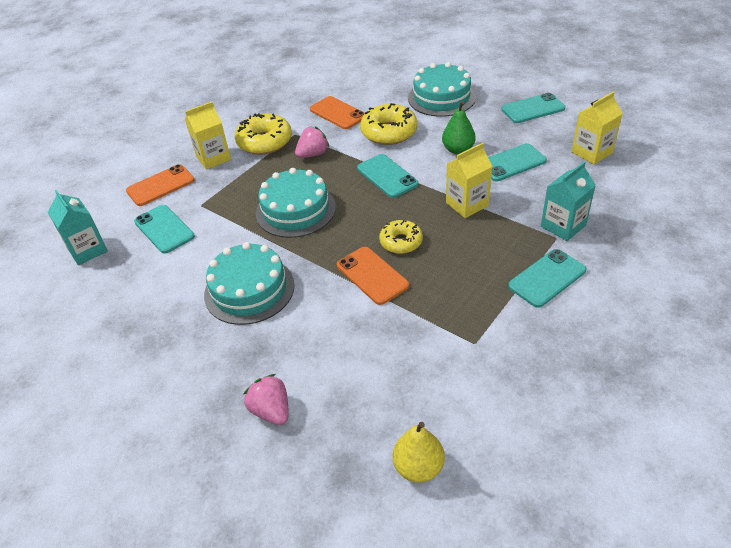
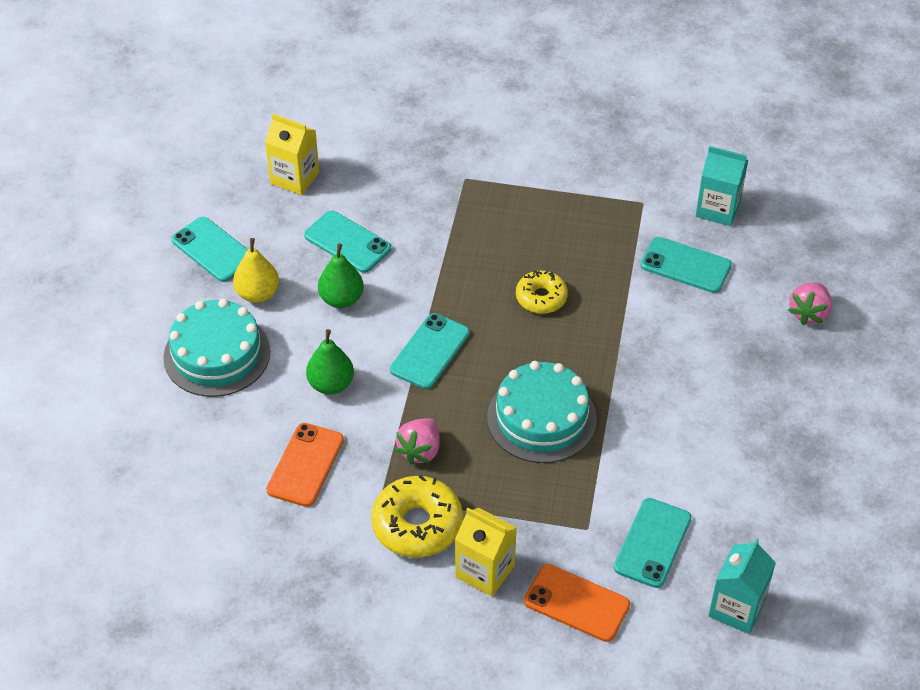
camera: 120 degrees left, 5 degrees up
(249, 289) = (689, 400): turquoise cake -> none
(313, 154) = (420, 451): pink strawberry -> pink strawberry turned 90 degrees counterclockwise
(372, 275) = (605, 304): orange phone -> none
(389, 132) = (331, 384): yellow donut -> green pear
(418, 467) = (787, 202): yellow pear -> yellow pear (257, 294)
(467, 204) = (447, 261): yellow carton -> none
(547, 278) = (529, 173): turquoise phone -> turquoise phone (685, 265)
(563, 226) = (443, 177): turquoise carton -> turquoise carton (718, 209)

